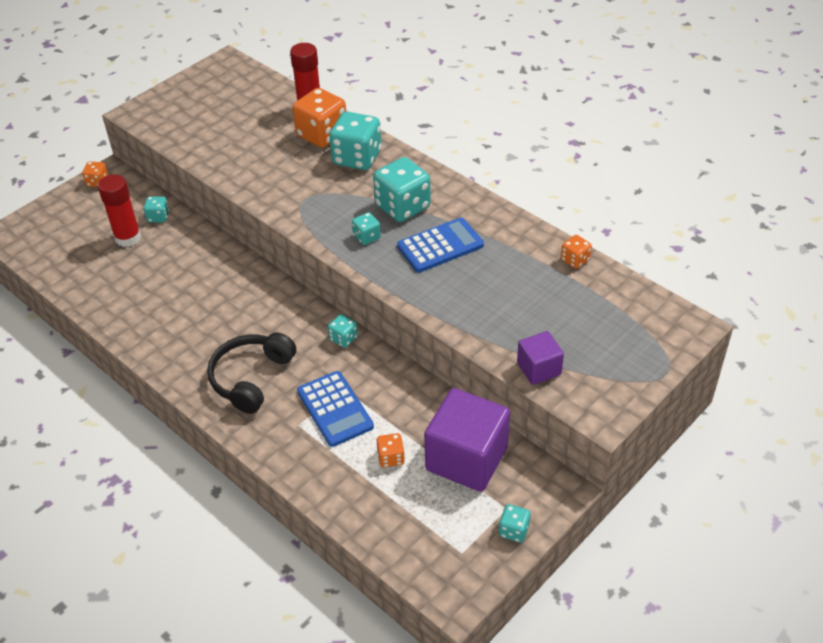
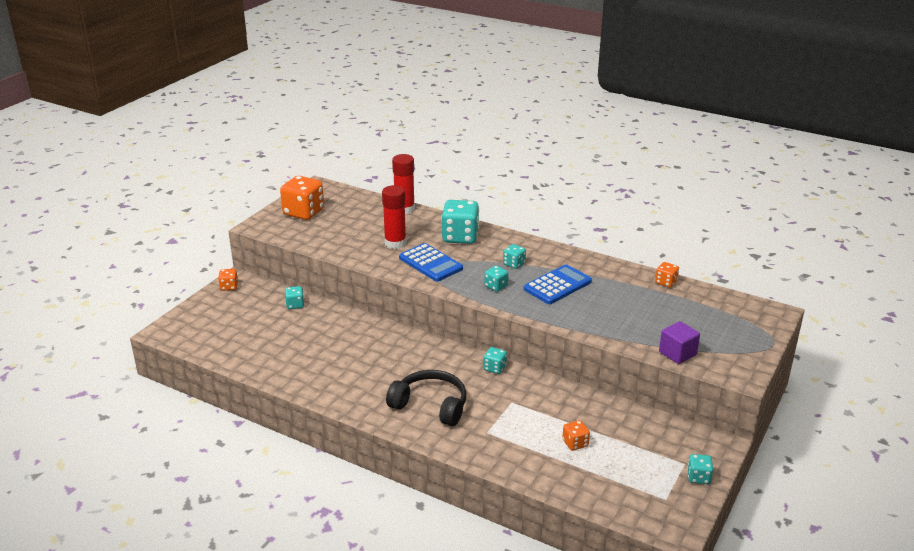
camera: 15 degrees left, 15 degrees down
(128, 238) = (275, 322): red glue stick -> red glue stick (395, 243)
(251, 378) = (430, 405): black headphones -> black headphones turned 105 degrees clockwise
(322, 134) = (423, 225): orange dice -> orange dice (303, 212)
(335, 409) = (512, 417): blue calculator -> blue calculator (430, 263)
(402, 207) = (514, 264): turquoise dice -> turquoise dice, size x0.50
(466, 458) = (636, 435): purple cube -> none

